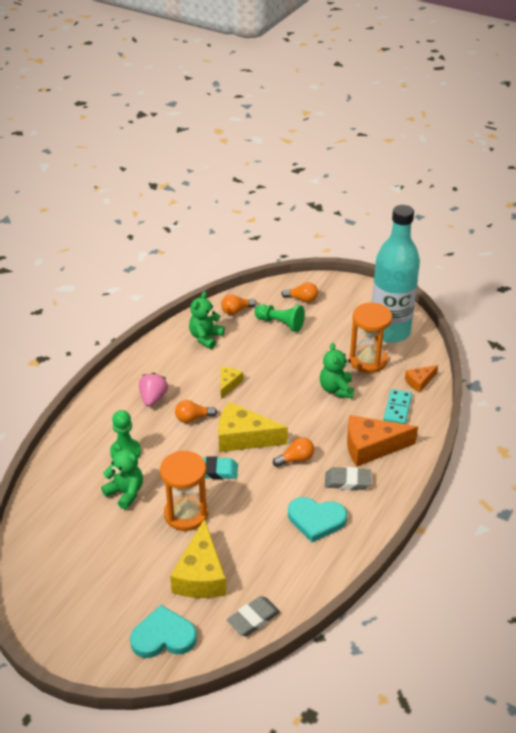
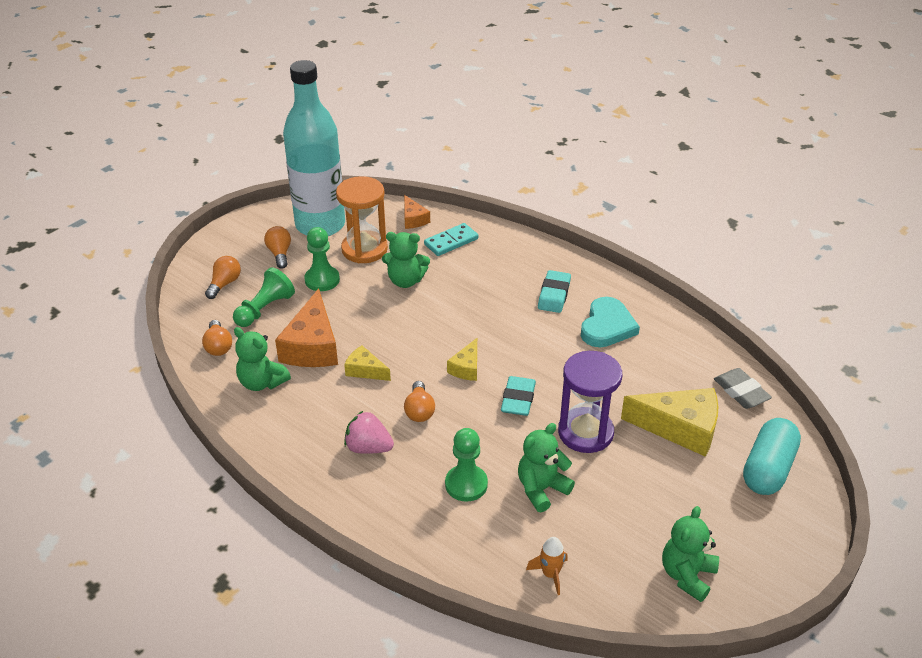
camera: 80 degrees left, 0 degrees up
(50, 504) = (550, 574): none -> orange rocket
(51, 582) = (687, 575): none -> green teddy bear
(163, 636) = (768, 469): turquoise heart -> turquoise capsule
(186, 514) = (585, 432): orange hourglass -> purple hourglass
(243, 437) = (466, 368): yellow cheese -> yellow cheese, size x0.53
(296, 459) = (512, 329): orange light bulb -> orange light bulb (280, 254)
(322, 345) = (322, 280): none -> green pawn
(347, 481) = (554, 295): grey eraser -> turquoise eraser
(371, 447) = (506, 269): orange cheese -> orange cheese (312, 346)
(397, 408) = (451, 242): turquoise domino -> turquoise domino turned 60 degrees counterclockwise

